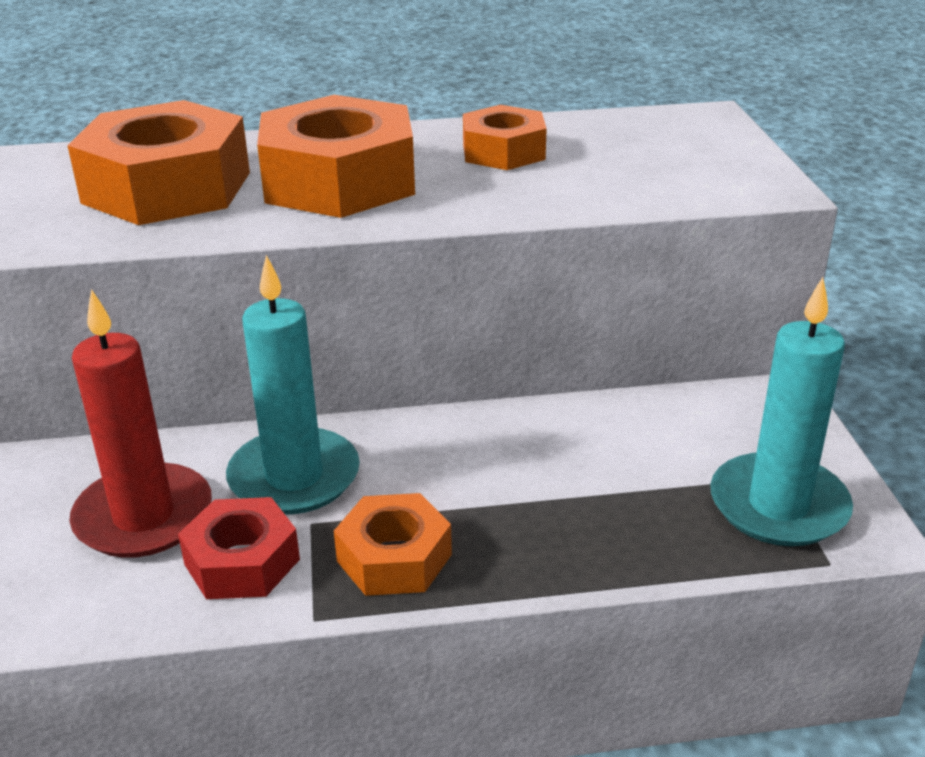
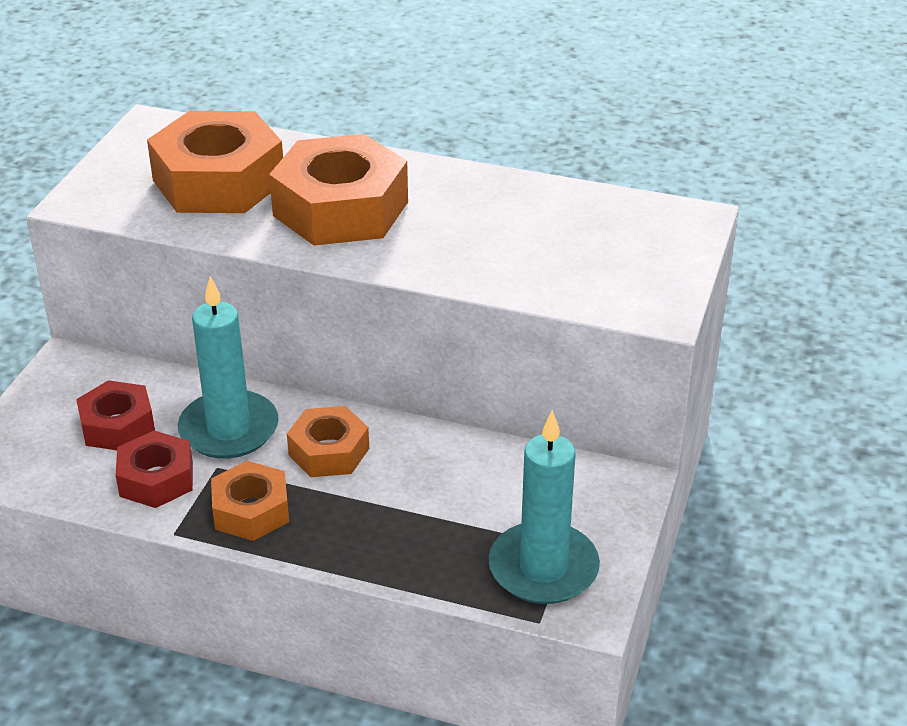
camera: 25 degrees right, 5 degrees up
(144, 516) = (117, 426): red candle -> red nut
(503, 151) = (487, 212): orange nut -> orange nut (329, 451)

